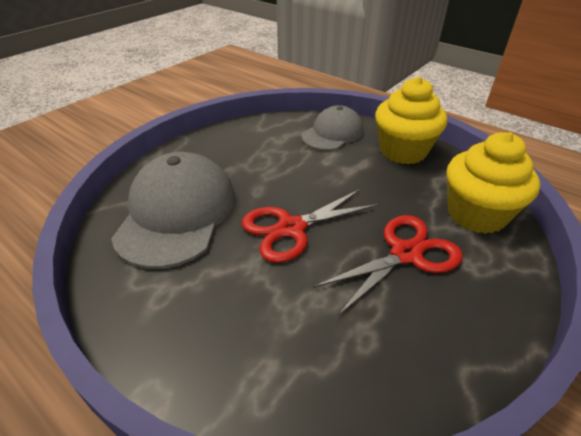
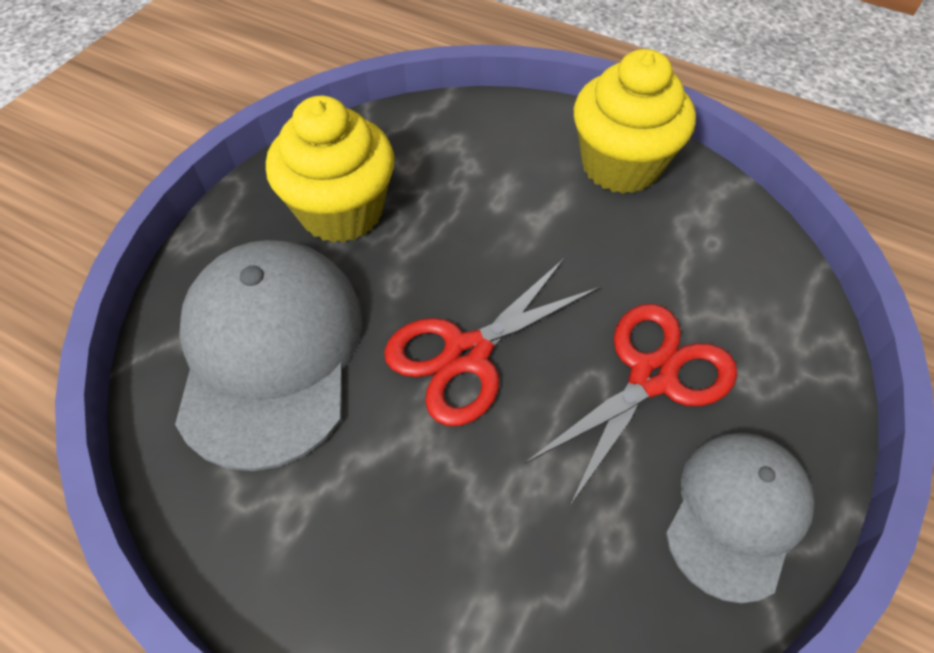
camera: 10 degrees left, 15 degrees up
(332, 133) = (497, 139): grey cap -> grey cap (737, 513)
(476, 214) = (749, 283): yellow cupcake -> yellow cupcake (341, 211)

